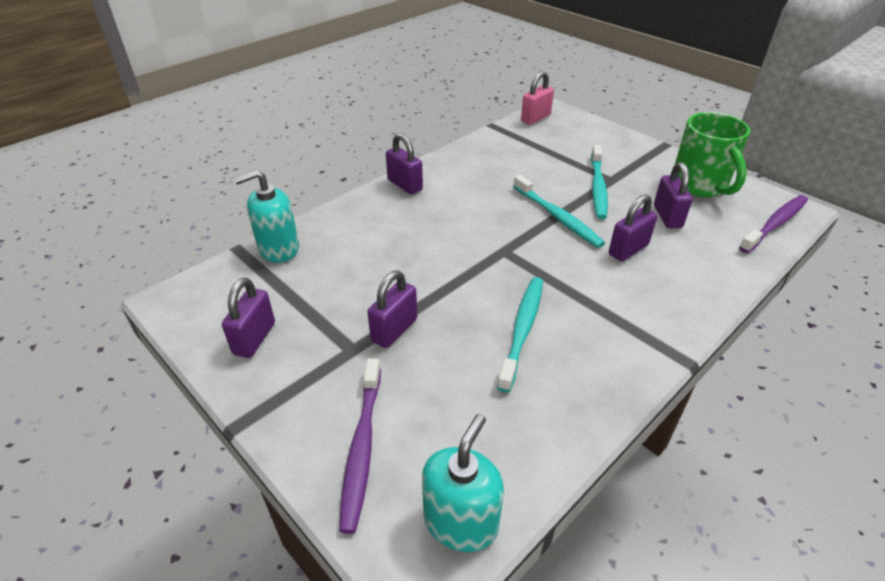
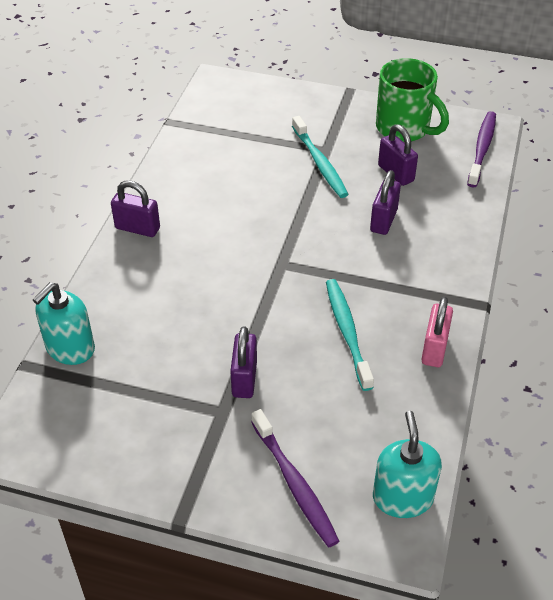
camera: 30 degrees left, 5 degrees up
(254, 338) = (128, 442): purple padlock -> none
(535, 118) = (209, 98): pink padlock -> pink padlock (434, 349)
(557, 217) = (305, 210): turquoise toothbrush -> none

